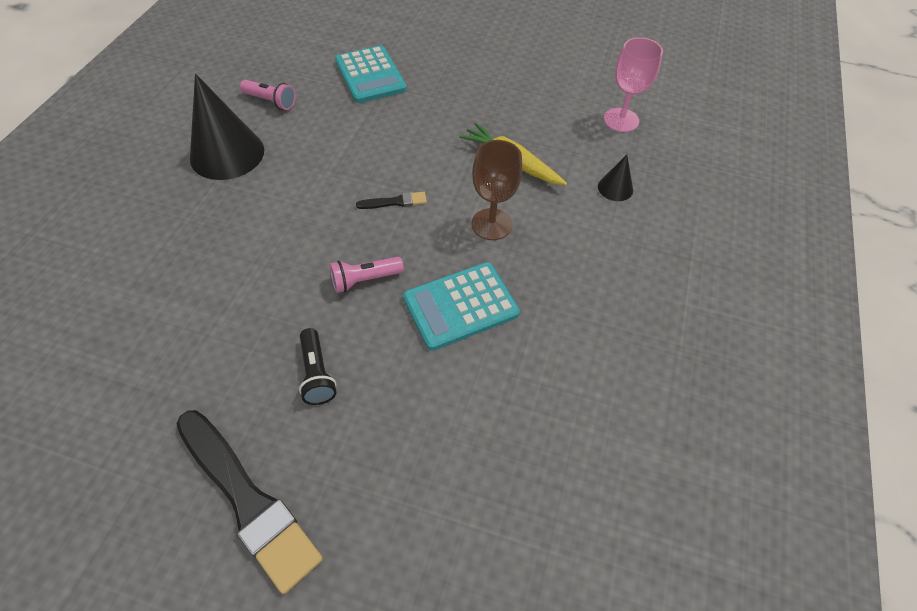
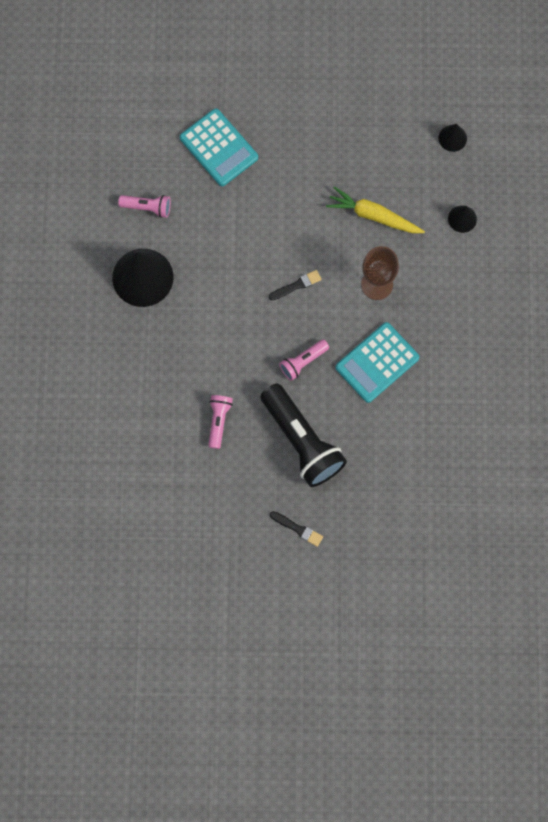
camera: 15 degrees left, 20 degrees up
(221, 317) = (219, 421): none -> pink flashlight
(248, 500) = (298, 529): black brush -> black brush, size x0.44
(317, 374) = (302, 441): black flashlight -> black flashlight, size x2.04
(621, 120) = (452, 138): pink goblet -> black cone

